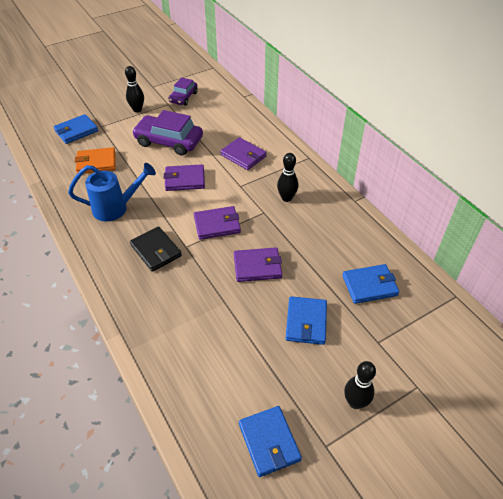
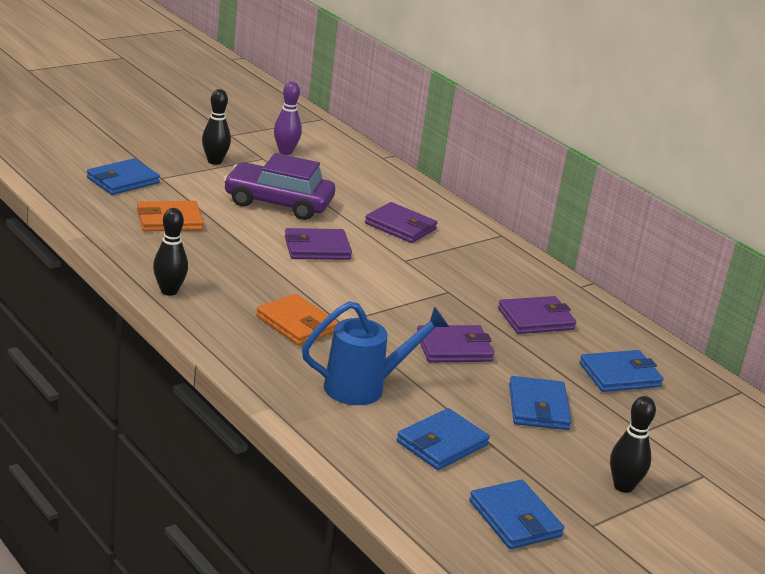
camera: 10 degrees left, 20 degrees down
(116, 208) = (220, 274): blue watering can -> blue watering can (365, 387)
(156, 250) = (296, 324): black wallet -> orange wallet
(183, 97) = (285, 152): purple car -> purple bowling pin
(217, 225) = (381, 301): purple wallet -> purple wallet (536, 319)
(231, 363) = (442, 443): none -> blue wallet
(286, 198) = (479, 277): black bowling pin -> black bowling pin (169, 291)

